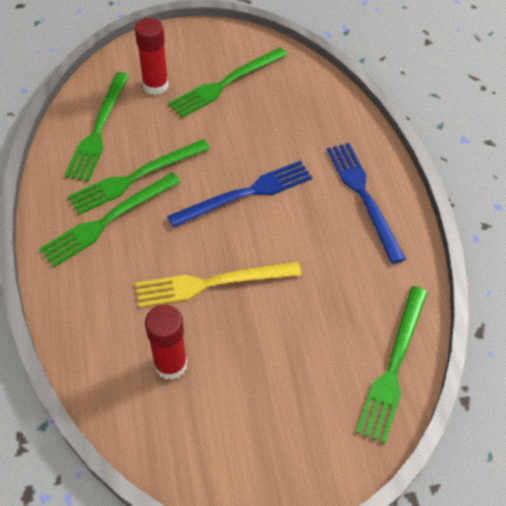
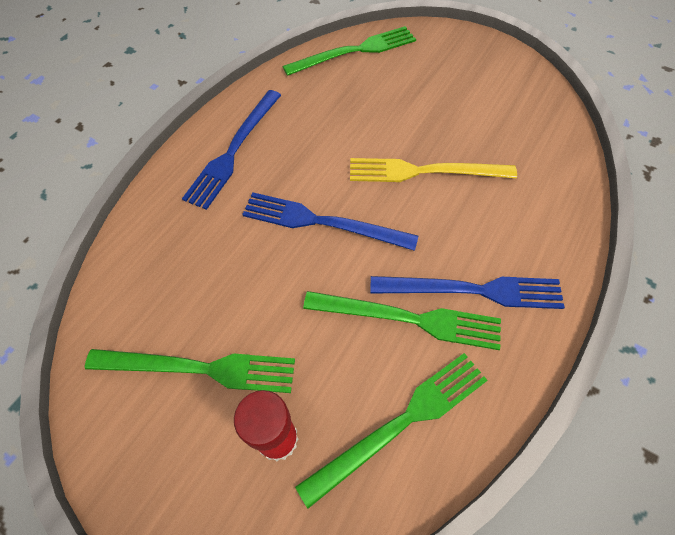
camera: 135 degrees left, 5 degrees up
(108, 220) = (473, 290): green fork -> blue fork
(170, 364) = (504, 141): red glue stick -> none
(212, 283) = (424, 171): yellow fork -> yellow fork turned 150 degrees clockwise

